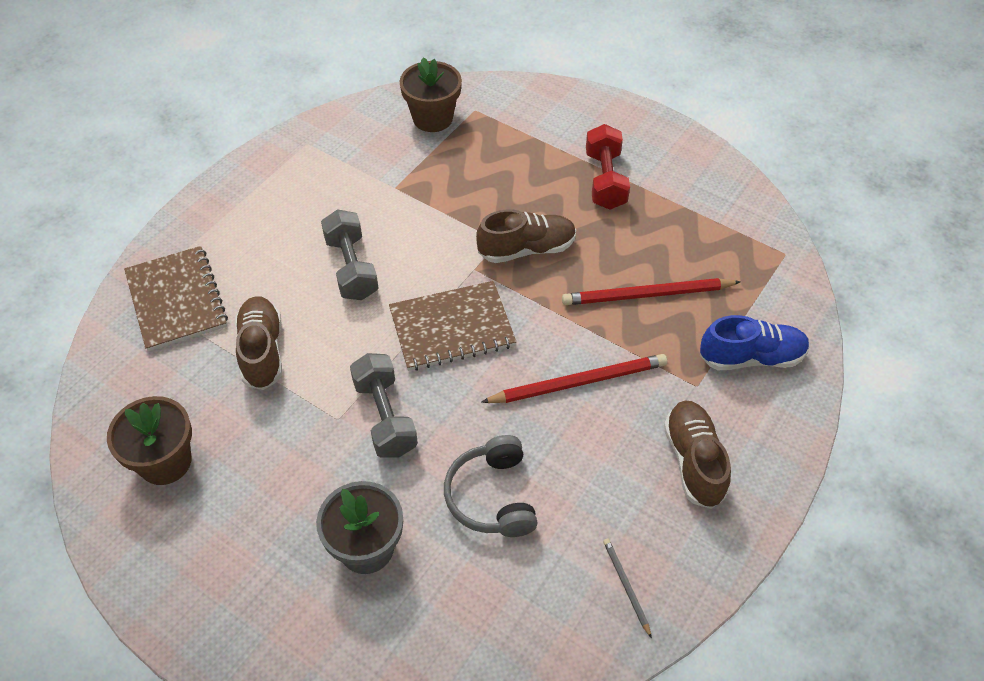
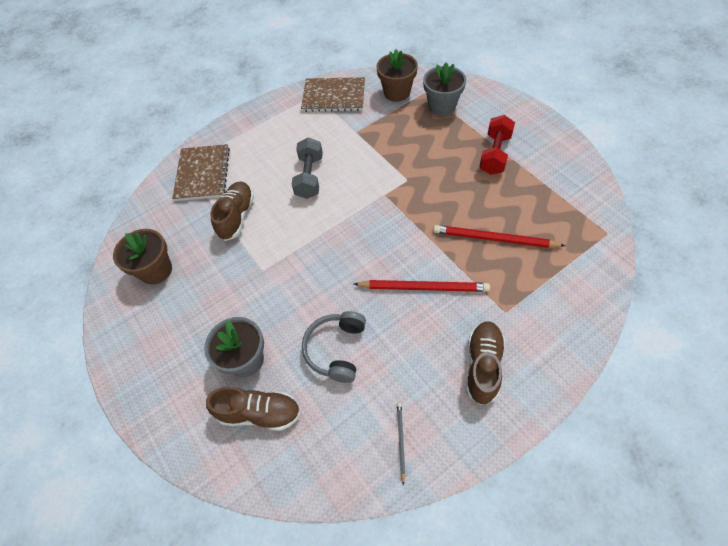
camera: 25 degrees right, 5 degrees up
(385, 417) = (291, 277): grey dumbbell -> none
(452, 328) = (355, 230): brown notebook -> brown notebook (334, 96)
(506, 127) = (442, 106): none -> grey flower pot
(526, 249) = (424, 189): brown shoe -> brown shoe (259, 413)
(751, 357) = (553, 302): blue shoe -> none

